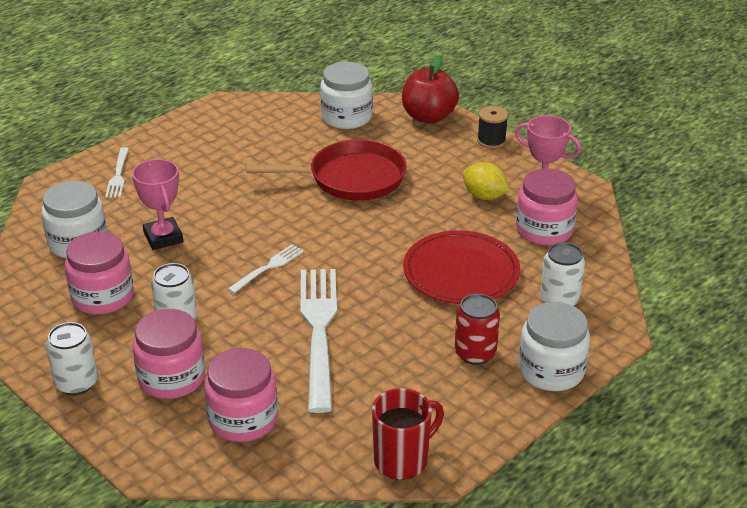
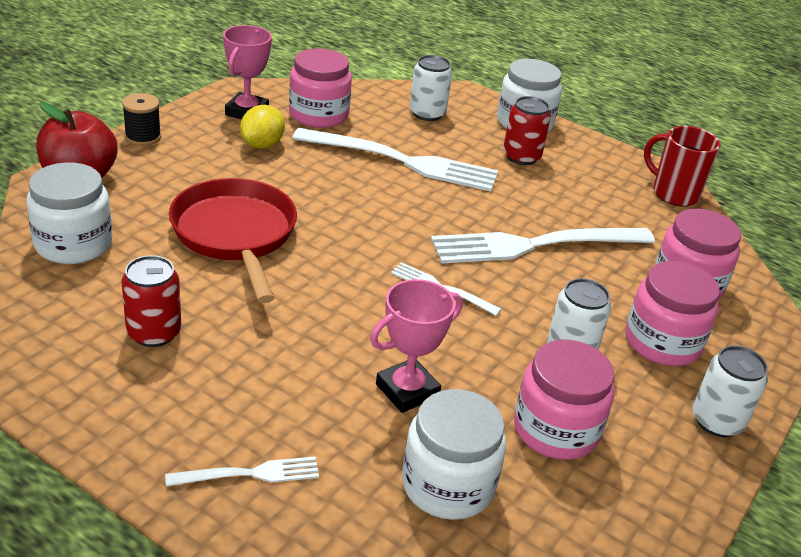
camera: 105 degrees left, 0 degrees up
(248, 146) = (154, 332): none -> red can
(461, 272) = (403, 161): red plate -> white fork

